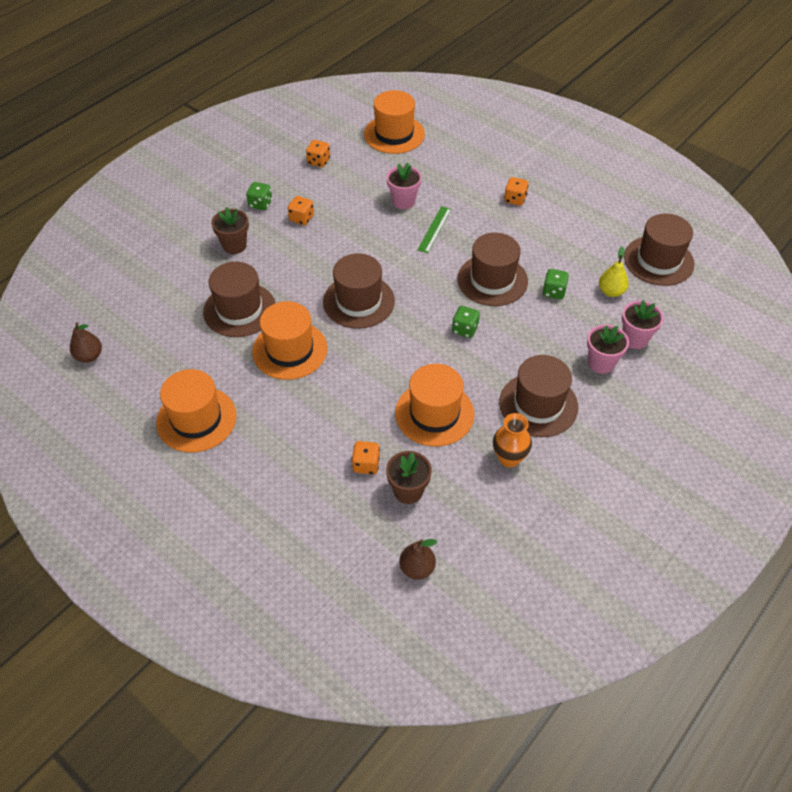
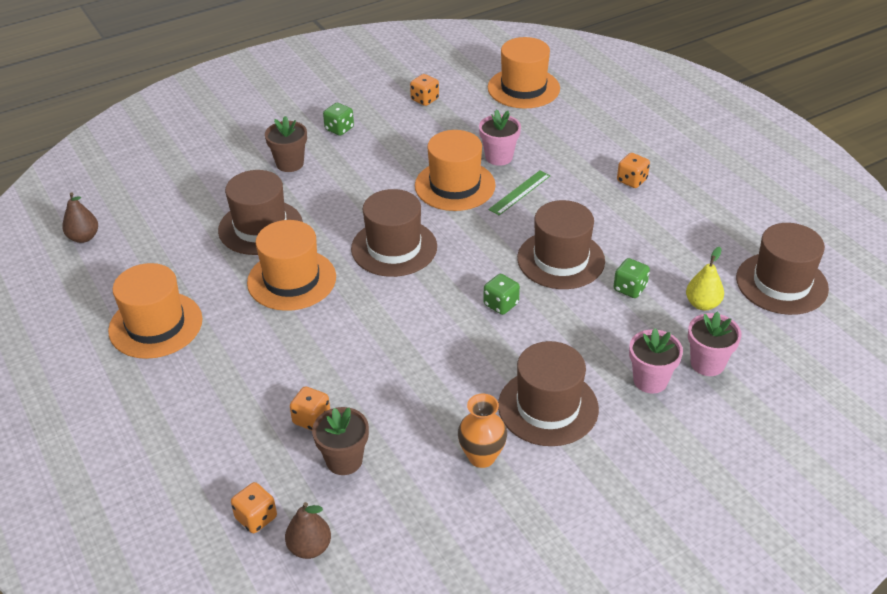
camera: 20 degrees right, 10 degrees down
(301, 218) = (376, 152): orange dice -> orange dice (256, 518)
(434, 413) = (418, 385): orange hat -> orange hat (455, 185)

